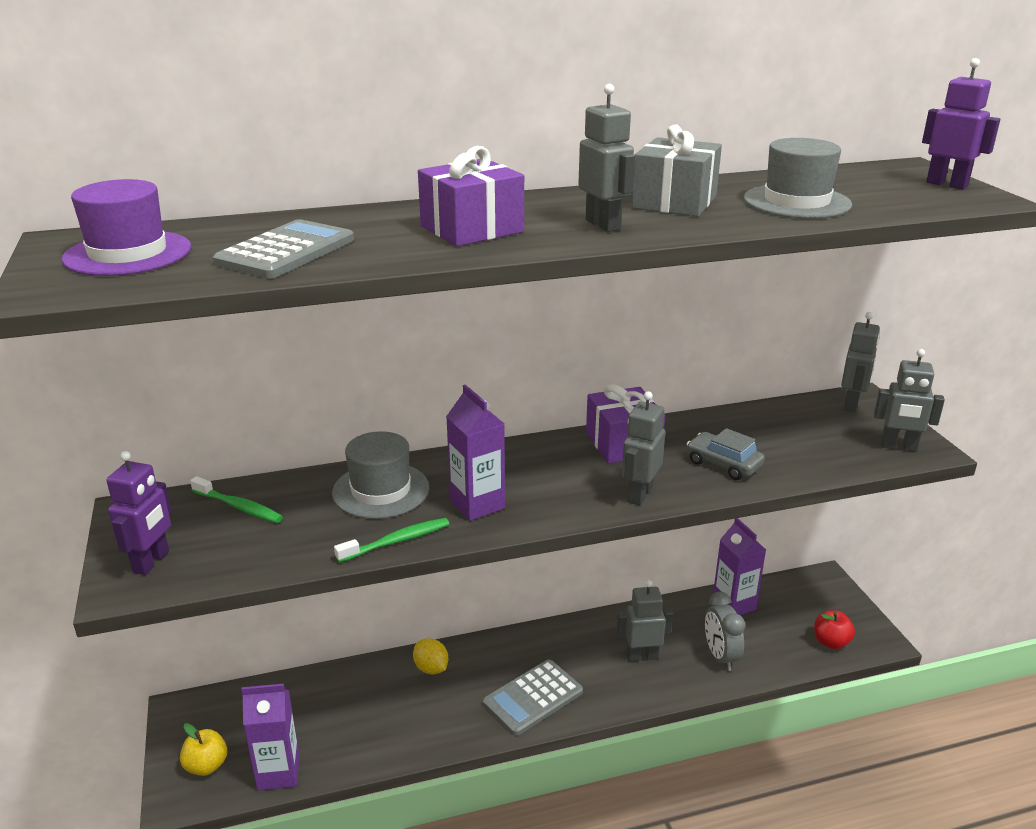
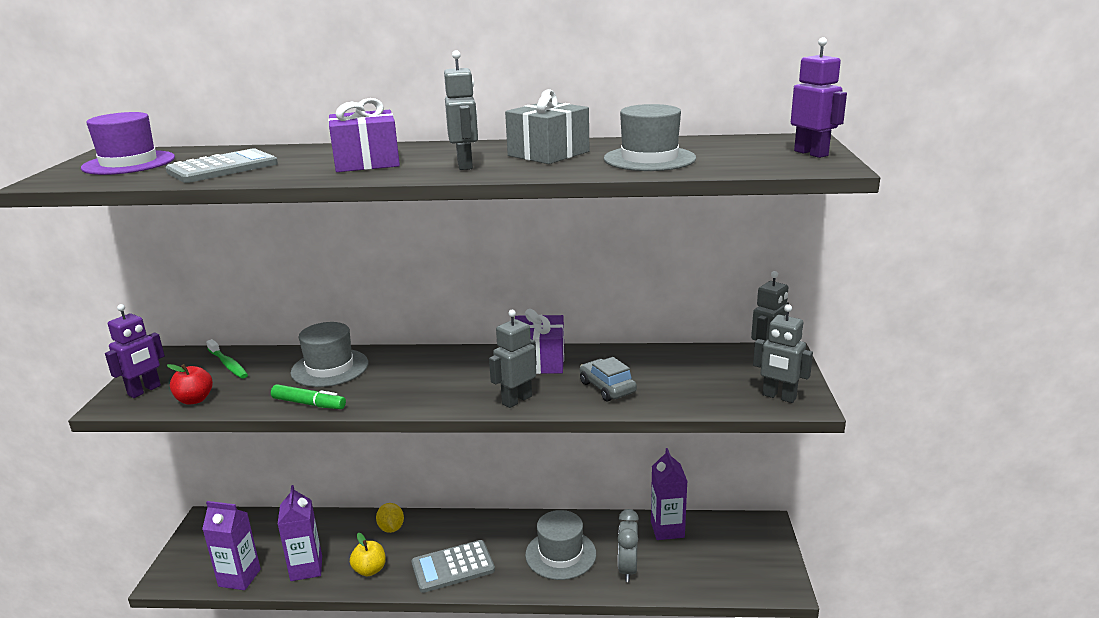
camera: 20 degrees right, 5 degrees down
(206, 765) = (197, 561): yellow apple -> yellow apple (370, 570)
(397, 541) = (309, 404): green toothbrush -> green marker
(477, 504) = (388, 388): purple carton -> purple carton (306, 568)
(642, 656) = (560, 554): grey robot -> grey hat
(831, 642) = (736, 578): red apple -> red apple (195, 400)

